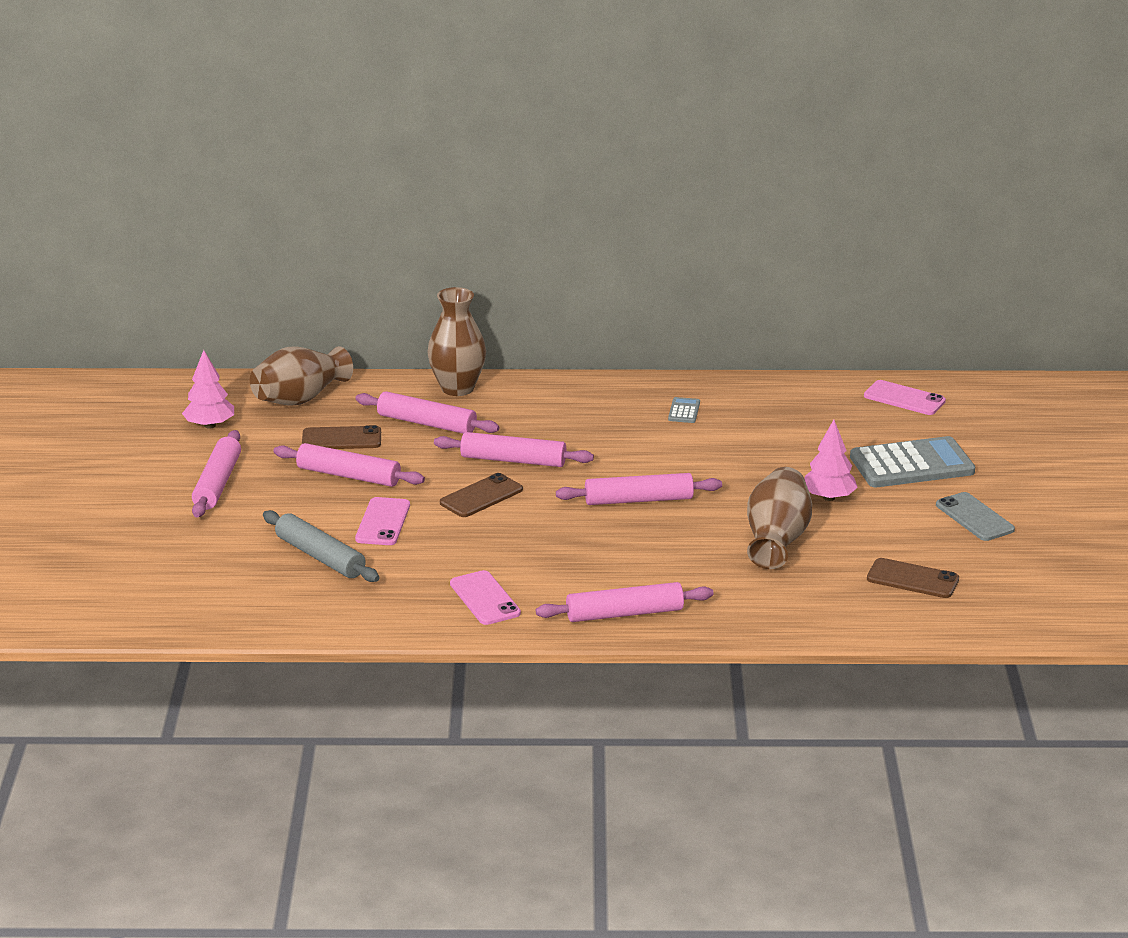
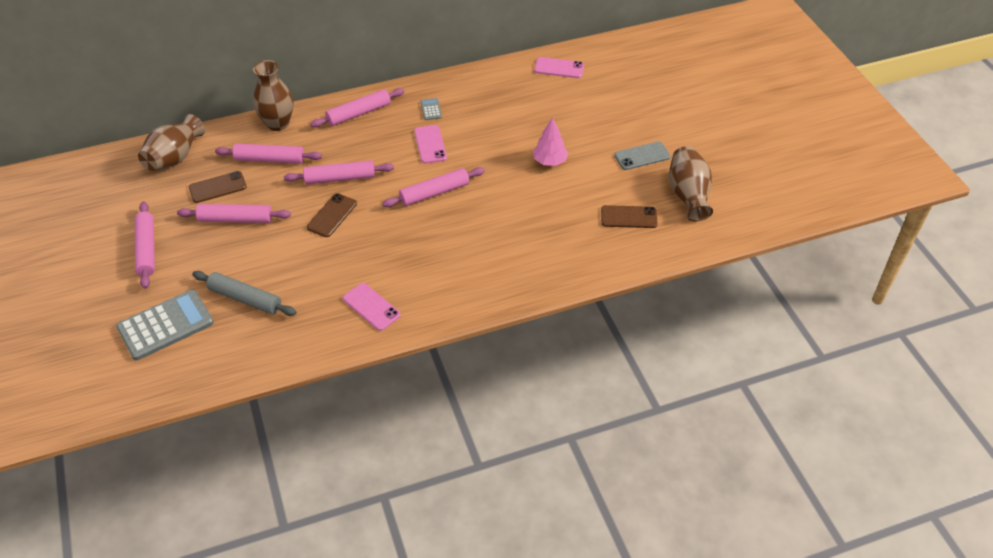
camera: 20 degrees left, 20 degrees up
(210, 425) = (120, 197): pink tree -> none
(383, 522) = (275, 256): pink phone -> pink phone (430, 144)
(624, 613) = (467, 295): pink rolling pin -> pink rolling pin (359, 113)
(776, 540) = (534, 206): brown vase -> brown vase (688, 195)
(912, 465) = (587, 121): grey calculator -> grey calculator (165, 325)
(974, 517) = (642, 156): grey phone -> grey phone turned 60 degrees counterclockwise

